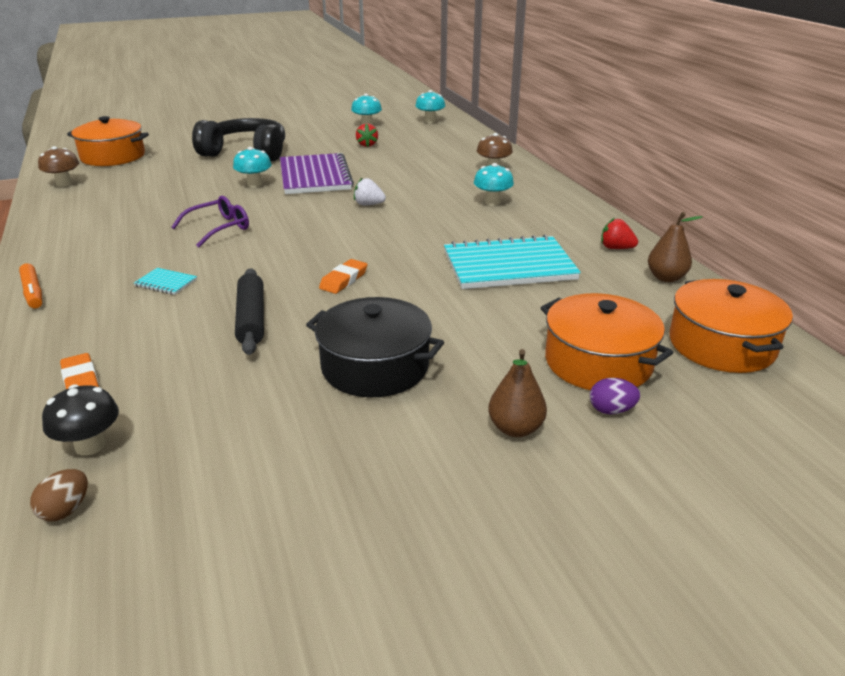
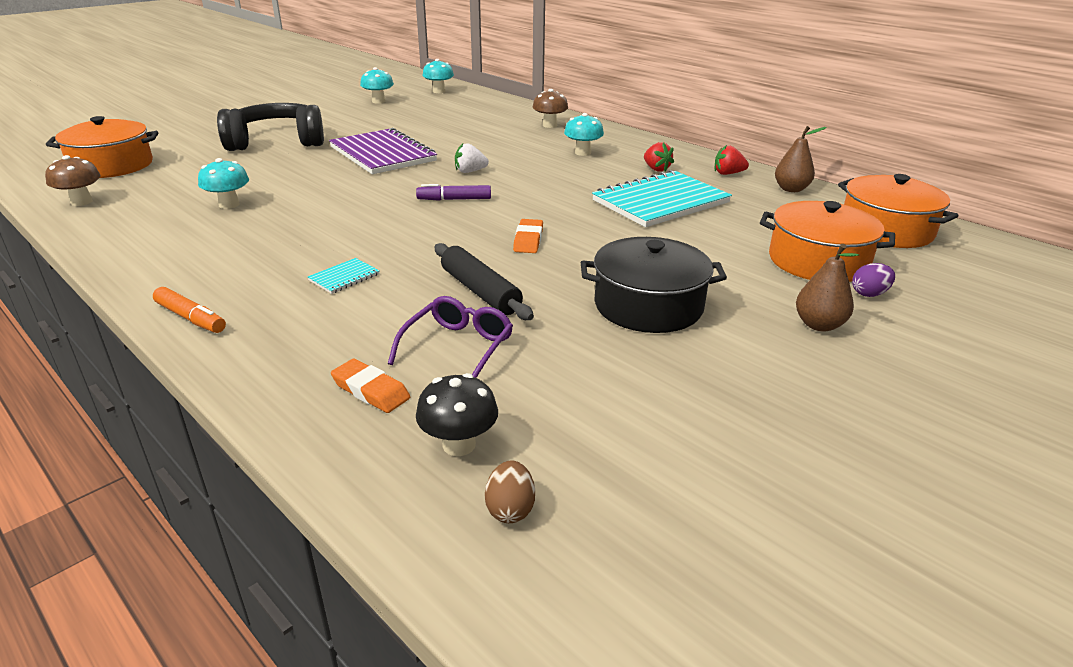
camera: 25 degrees left, 0 degrees up
(166, 283) = (344, 277): turquoise notebook -> turquoise notebook turned 45 degrees counterclockwise
(219, 228) = (338, 216): purple glasses -> purple glasses (458, 347)
(254, 184) = (325, 170): turquoise mushroom -> turquoise mushroom (229, 205)
(325, 229) = (454, 199): none -> purple marker
(367, 145) = (401, 119): red strawberry -> red strawberry (656, 169)

